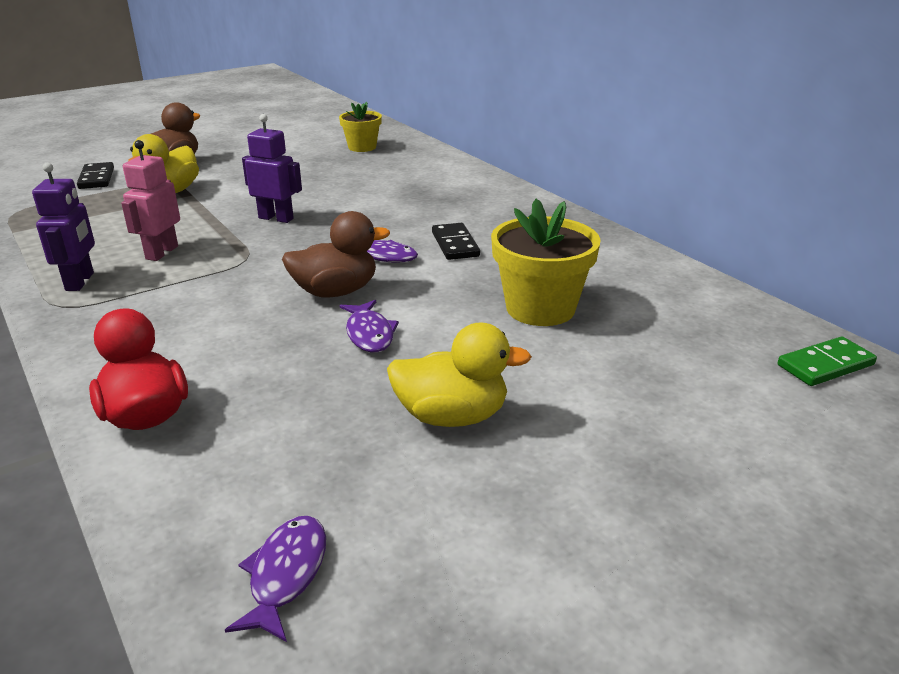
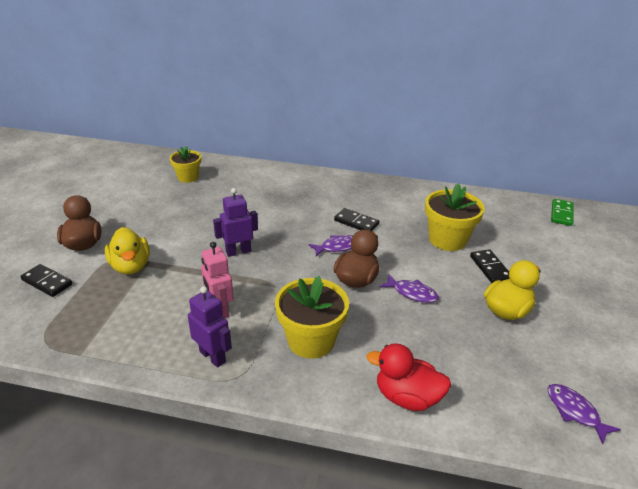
camera: 45 degrees left, 5 degrees up
(176, 315) = (311, 341): none -> yellow flower pot
(535, 363) = (490, 268): none -> black domino

